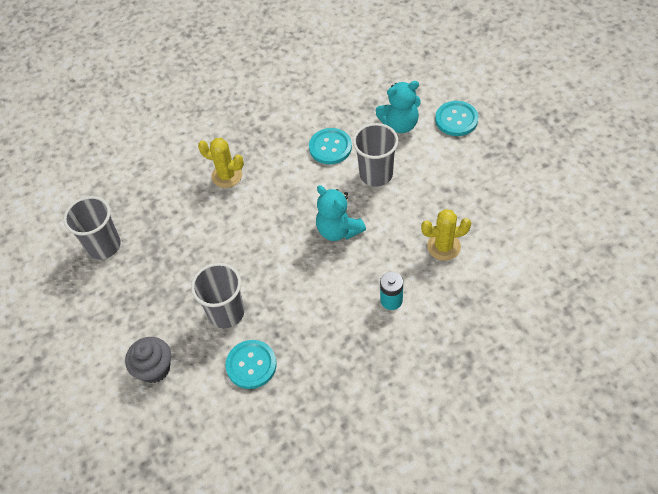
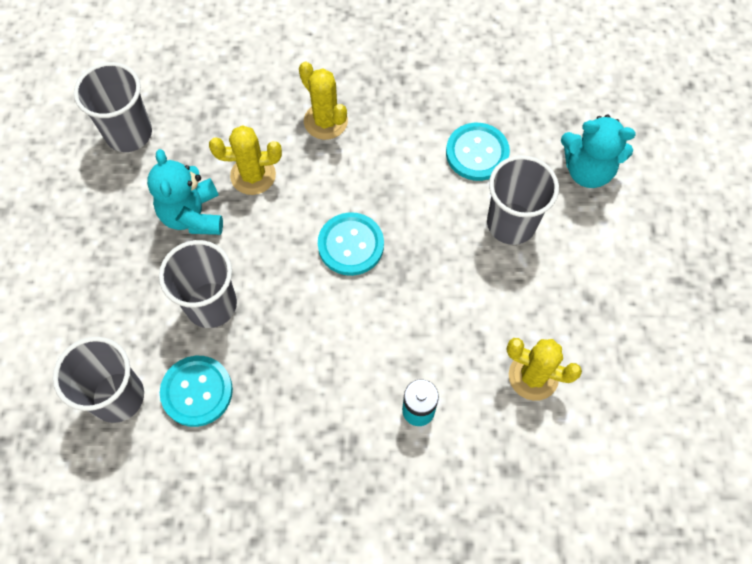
camera: 25 degrees right, 10 degrees up
(154, 368) = (87, 326): grey cupcake -> none
(202, 228) = (253, 175): none -> yellow cactus
(203, 396) = (118, 397): none -> grey cup
(338, 230) = (414, 274): turquoise teddy bear -> turquoise teddy bear (193, 215)
(456, 119) = (668, 204): turquoise button -> turquoise button (351, 245)

